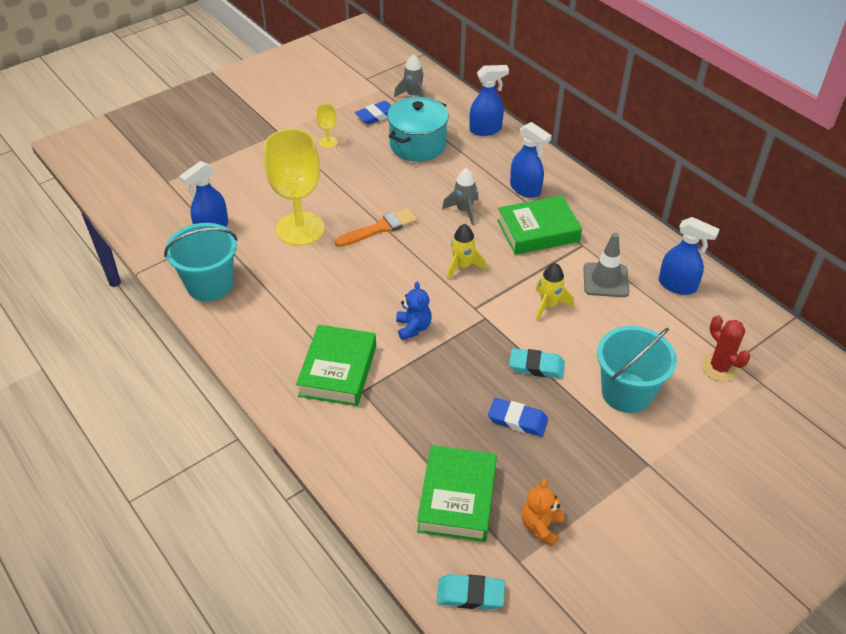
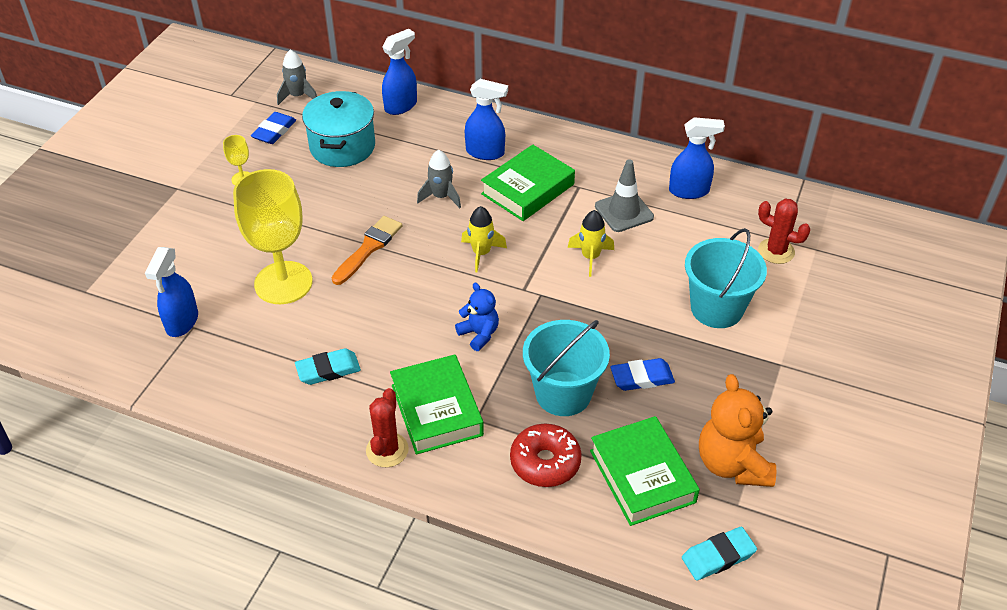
camera: 30 degrees left, 0 degrees up
(210, 285) = (228, 383): turquoise bucket -> turquoise bucket (563, 394)
(280, 383) = (387, 450): none -> red cactus
(389, 449) = (545, 462): none -> red donut
(536, 366) = (622, 320): turquoise eraser -> turquoise eraser (328, 370)
(541, 526) = (732, 464): orange teddy bear -> orange teddy bear, size x1.72

